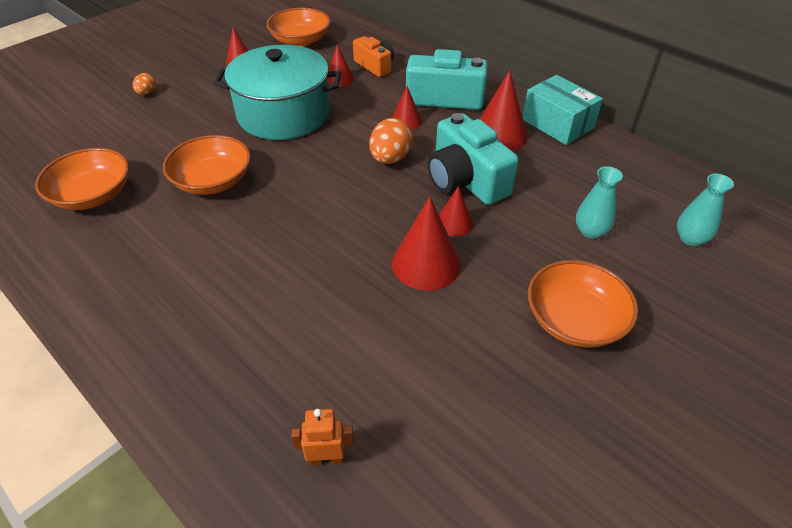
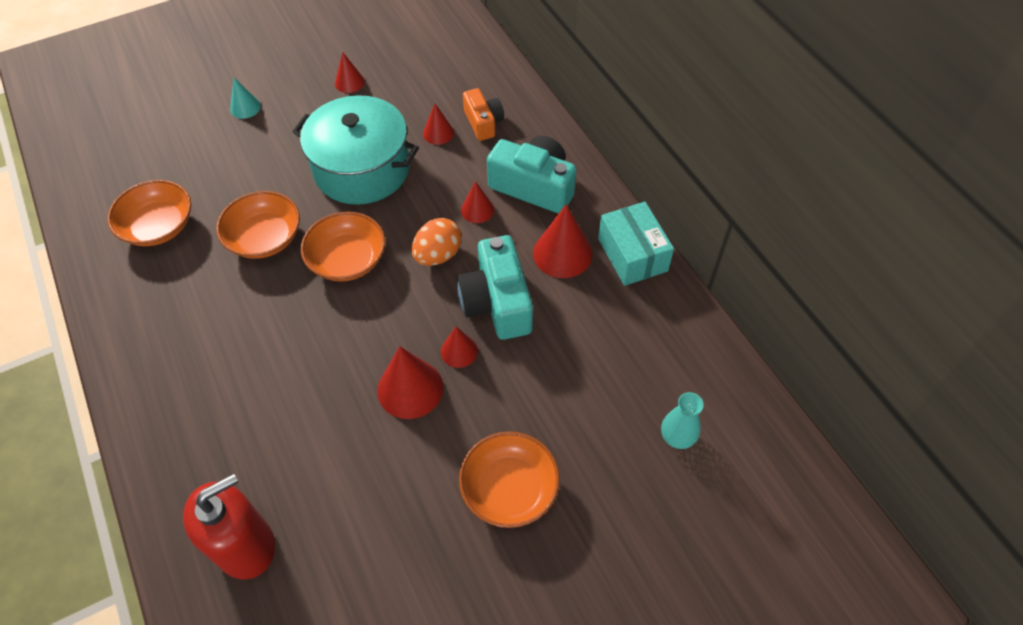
camera: 20 degrees right, 10 degrees up
(147, 93) = (245, 107): orange egg -> turquoise cone
(300, 40) = (423, 65): orange bowl -> orange bowl (347, 260)
(327, 458) = (245, 546): orange robot -> red soap dispenser
(590, 231) = (583, 399): turquoise vase -> none

